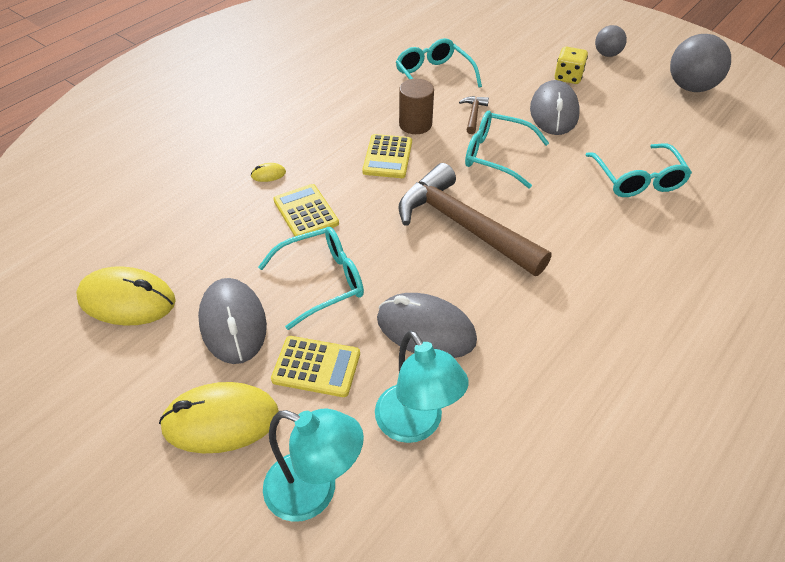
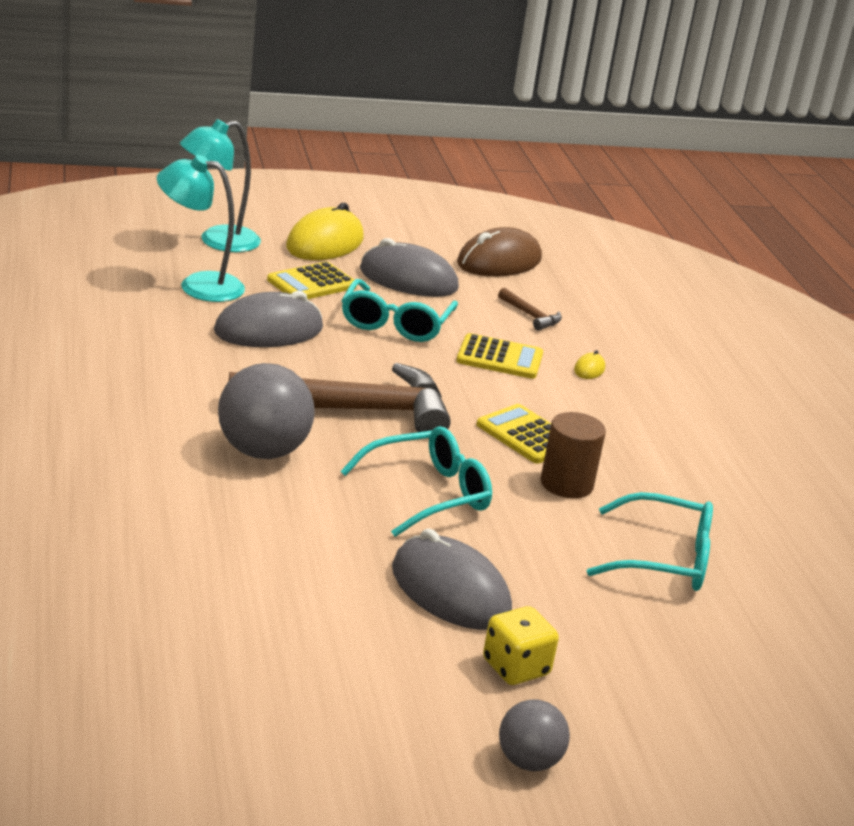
camera: 125 degrees right, 20 degrees down
(127, 300) = (499, 261): yellow mouse -> brown mouse
(473, 115) = (531, 531): brown hammer -> brown hammer (530, 316)
(637, 179) = (236, 548): turquoise glasses -> none
(690, 87) = (321, 767): grey ball -> grey ball (262, 451)

